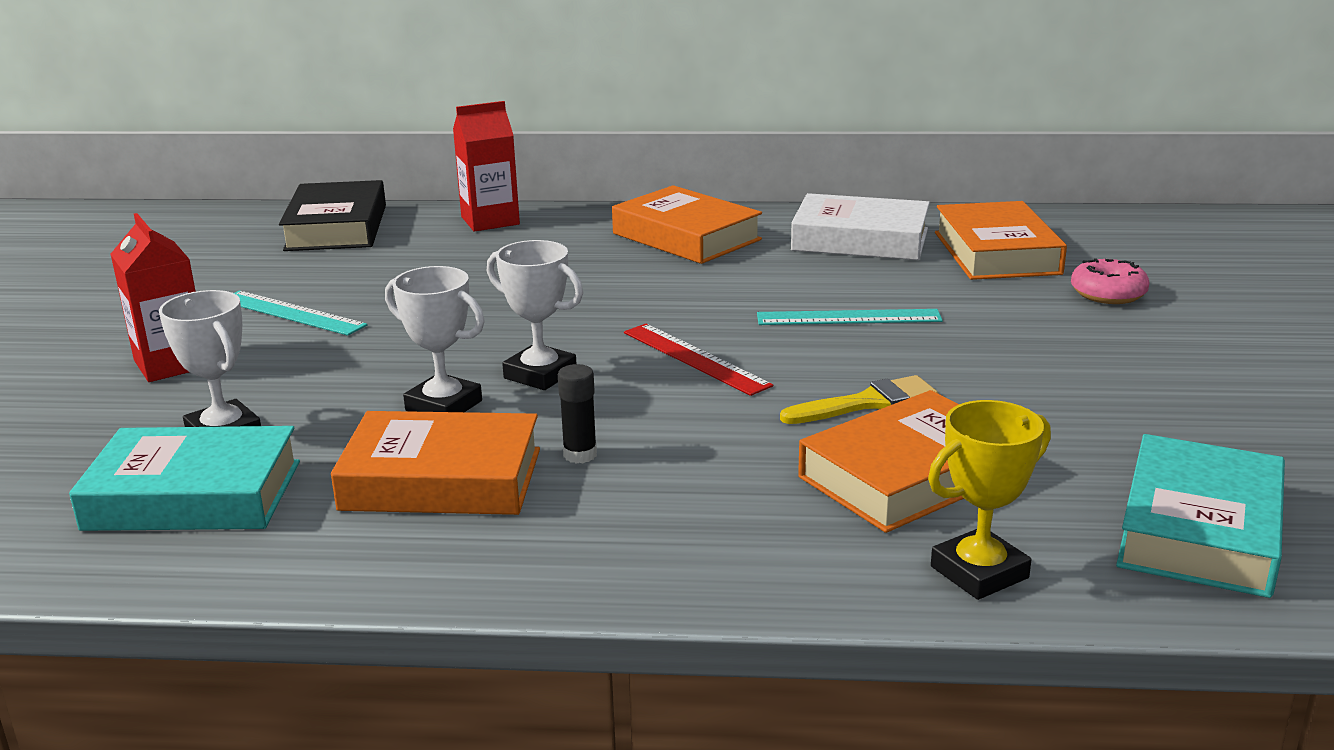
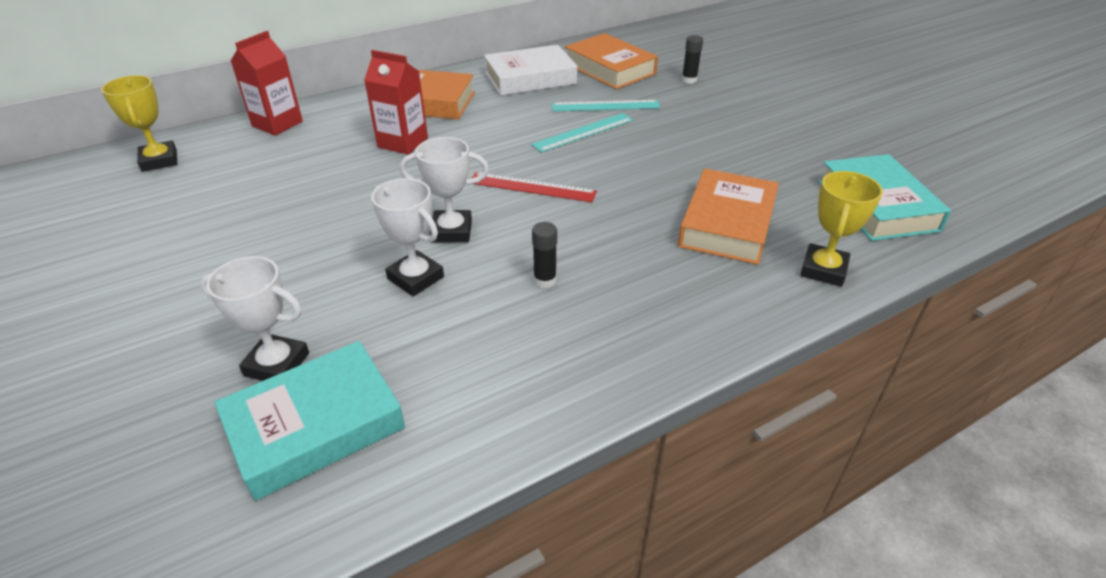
camera: 35 degrees left, 15 degrees up
(171, 364) = (156, 322): red carton -> red carton (403, 142)
(291, 313) = (208, 243): turquoise ruler -> turquoise ruler (605, 106)
(336, 228) = (159, 160): black book -> yellow trophy
(441, 479) = (481, 334): orange book -> none
(444, 406) = (415, 278): white trophy -> white trophy turned 45 degrees clockwise
(867, 403) = (656, 185): yellow brush -> none
(1108, 294) = (689, 80): pink donut -> black glue stick

